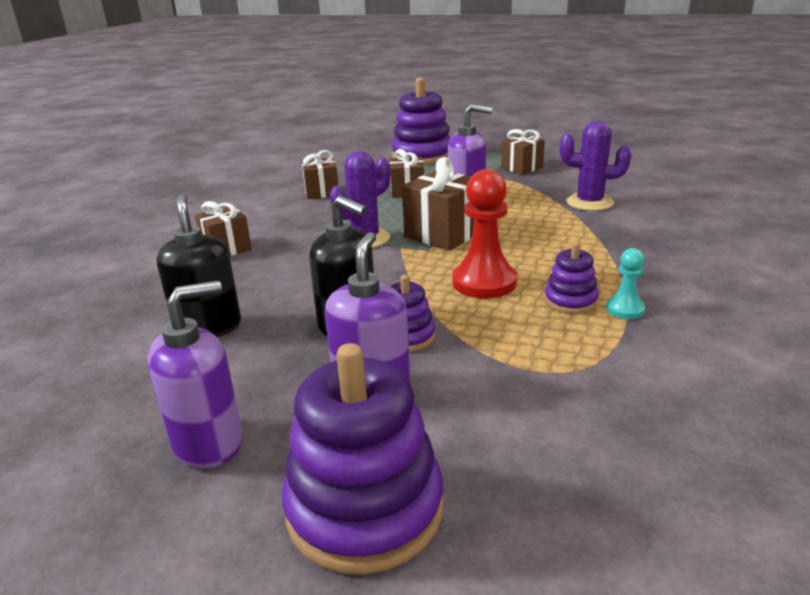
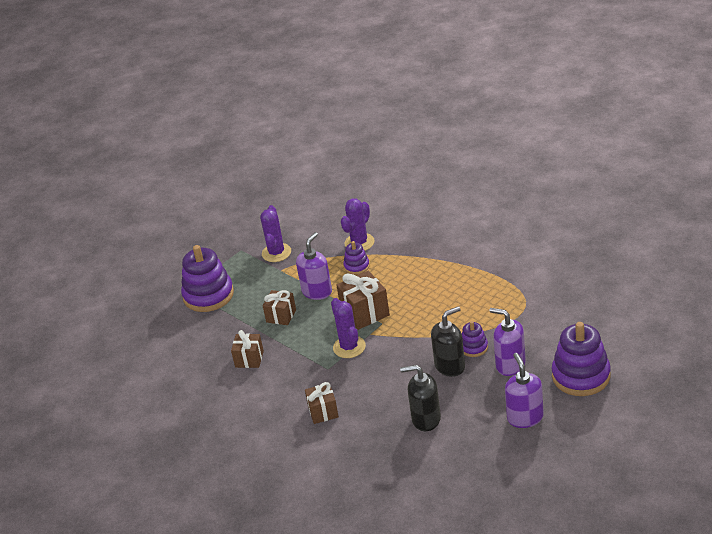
camera: 65 degrees left, 10 degrees up
(484, 282) = (435, 310): red pawn -> none
(522, 168) = (276, 253): brown gift -> purple cactus
(570, 301) = (470, 286): purple stacking toy -> purple stacking toy (356, 266)
(625, 309) = (487, 272): turquoise pawn -> none

